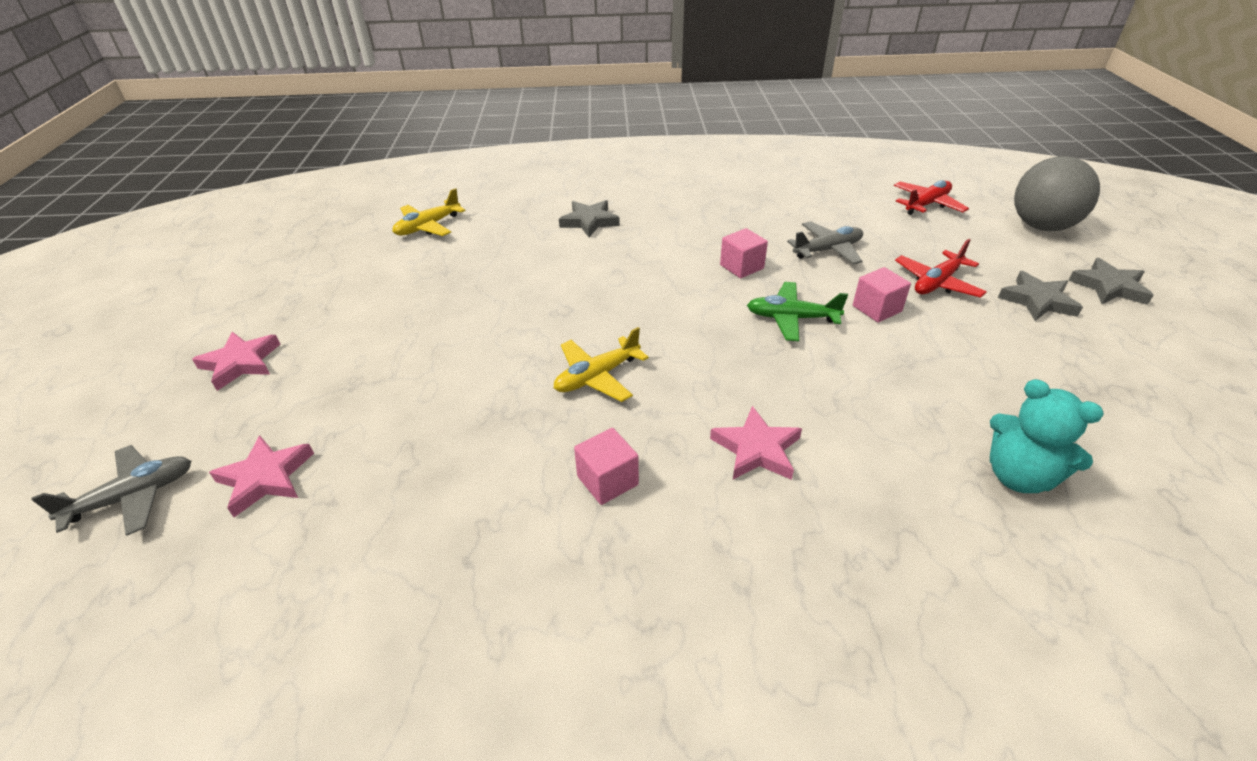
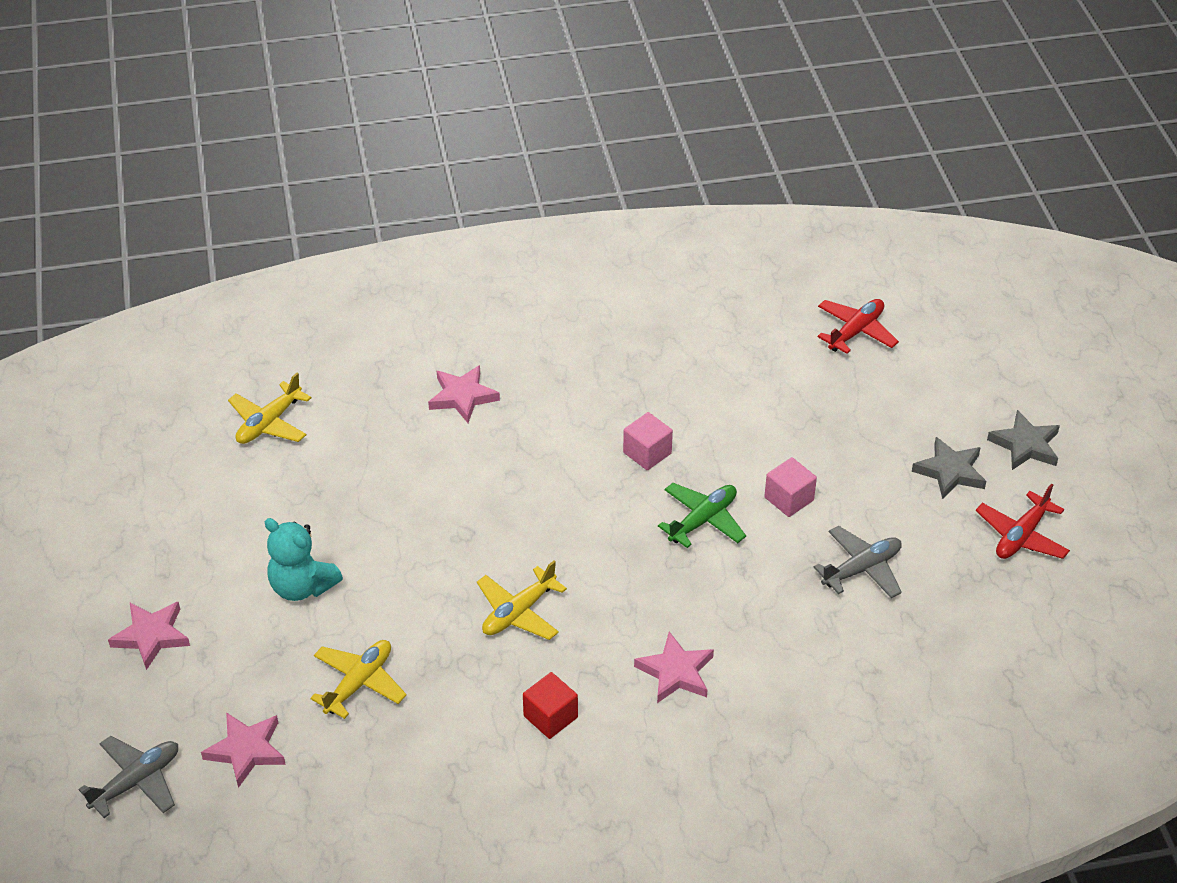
camera: 10 degrees left, 5 degrees up
(414, 424) = (359, 683): none -> yellow plane
(589, 221) = (462, 396): grey star -> pink star
(607, 480) = (550, 717): pink cube -> red cube
(791, 318) = (703, 520): green plane -> green plane turned 135 degrees clockwise
(827, 250) = (740, 418): grey plane -> grey plane (861, 569)
(937, 283) = (853, 456): red plane -> red plane (1021, 536)
(1018, 476) = (894, 671): turquoise teddy bear -> turquoise teddy bear (302, 586)
(1041, 226) = (977, 358): grey ball -> none

